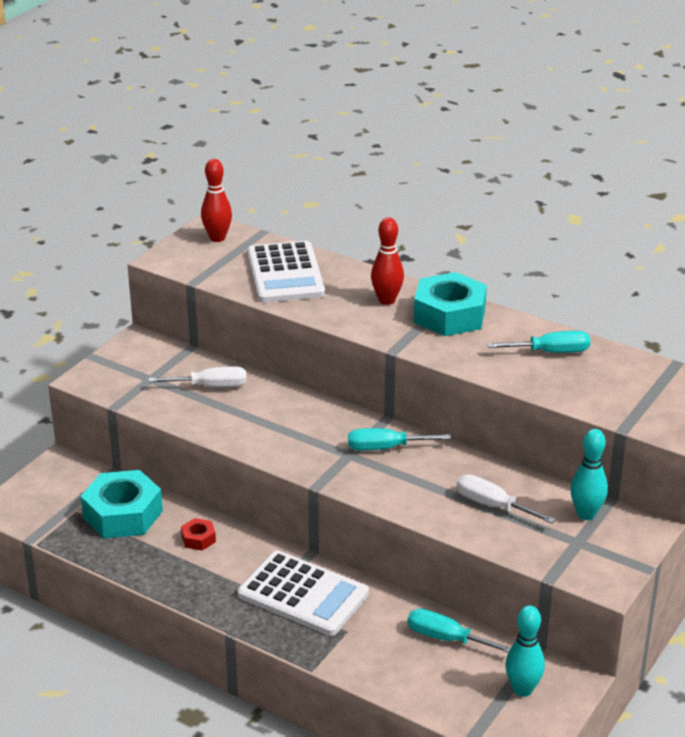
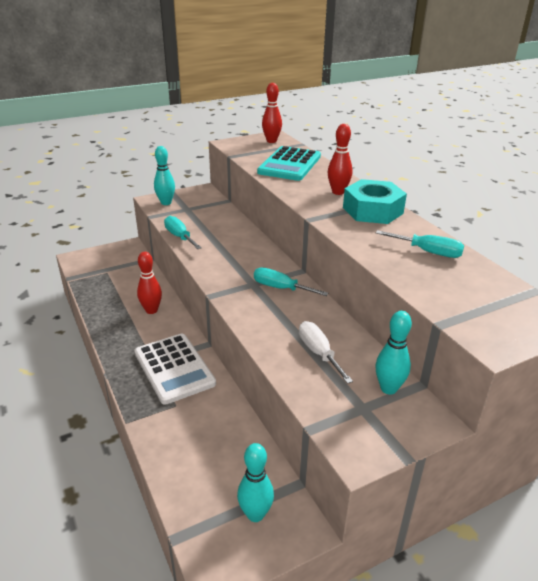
camera: 30 degrees right, 0 degrees up
(110, 378) = (166, 203): none -> turquoise bowling pin
(123, 514) = (128, 282): turquoise nut -> none
(198, 539) = (151, 310): red nut -> red bowling pin
(211, 386) = (214, 222): white screwdriver -> none
(285, 273) = (290, 164): white calculator -> turquoise calculator
(446, 638) = (236, 442): turquoise screwdriver -> turquoise screwdriver (179, 237)

